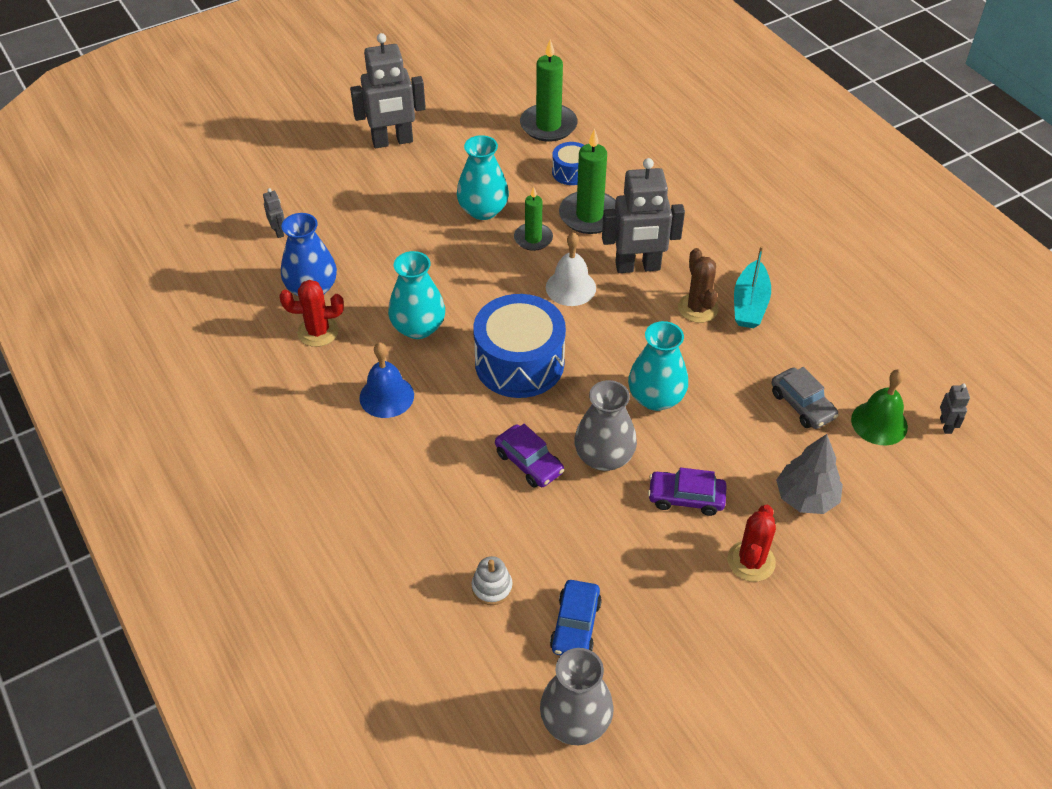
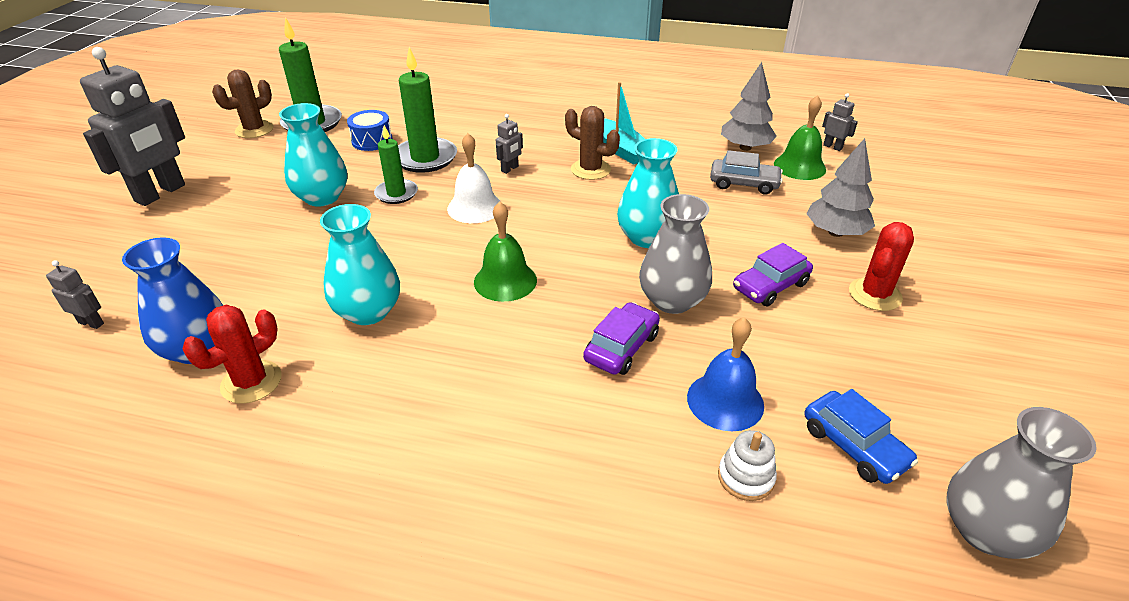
camera: 45 degrees left, 10 degrees down
(386, 396) = (408, 388): blue bell -> blue bell (725, 401)
(503, 109) = (254, 130): none -> brown cactus
(519, 363) = (505, 281): blue drum -> green bell
(529, 462) = (621, 347): purple car -> purple car turned 60 degrees counterclockwise
(637, 267) = (510, 169): grey robot -> grey robot, size x0.42
(751, 561) = (875, 295): red cactus -> red cactus turned 60 degrees clockwise
(861, 372) = (745, 147): none -> grey tree

